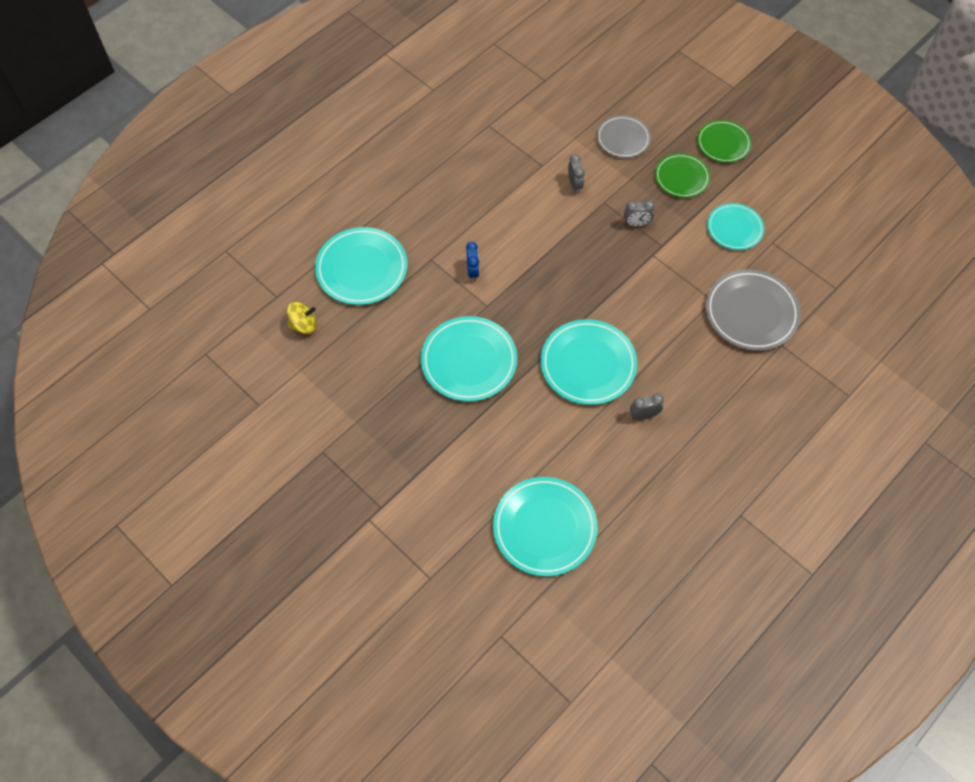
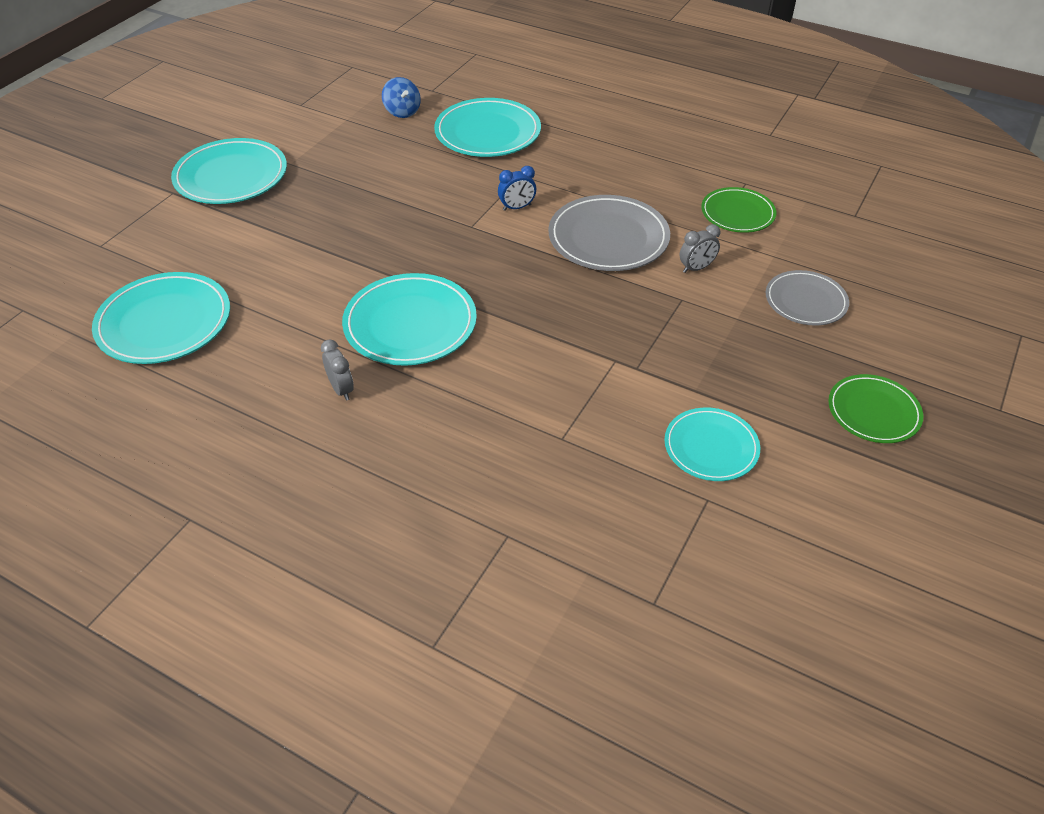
camera: 75 degrees right, 15 degrees down
(304, 325) = (402, 111): yellow spinning top -> blue spinning top
(469, 361) = (388, 226): turquoise plate -> turquoise plate (231, 176)
(636, 224) = (661, 336): grey clock -> none
(681, 177) = (774, 372): green plate -> green plate (737, 213)
(751, 312) = (556, 488): grey plate -> grey plate (608, 238)

